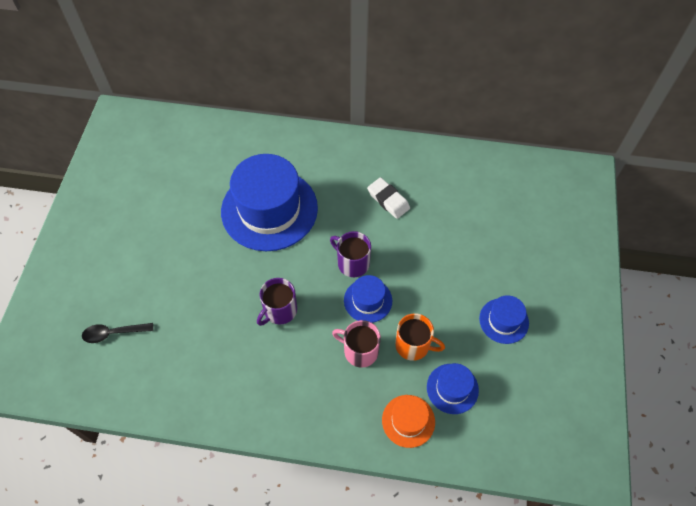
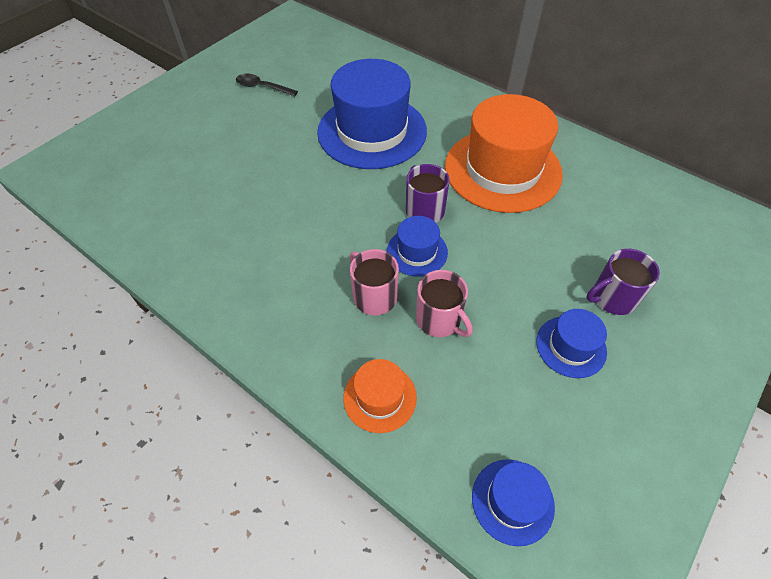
camera: 30 degrees right, 5 degrees down
(113, 333) = (153, 172): black spoon -> black spoon (262, 87)
(279, 310) = (317, 220): purple mug -> purple mug (612, 298)
(388, 200) = (502, 170): white eraser -> orange hat
(413, 345) = (439, 319): orange mug -> pink mug
(452, 388) = (457, 389): blue hat -> blue hat (512, 501)

